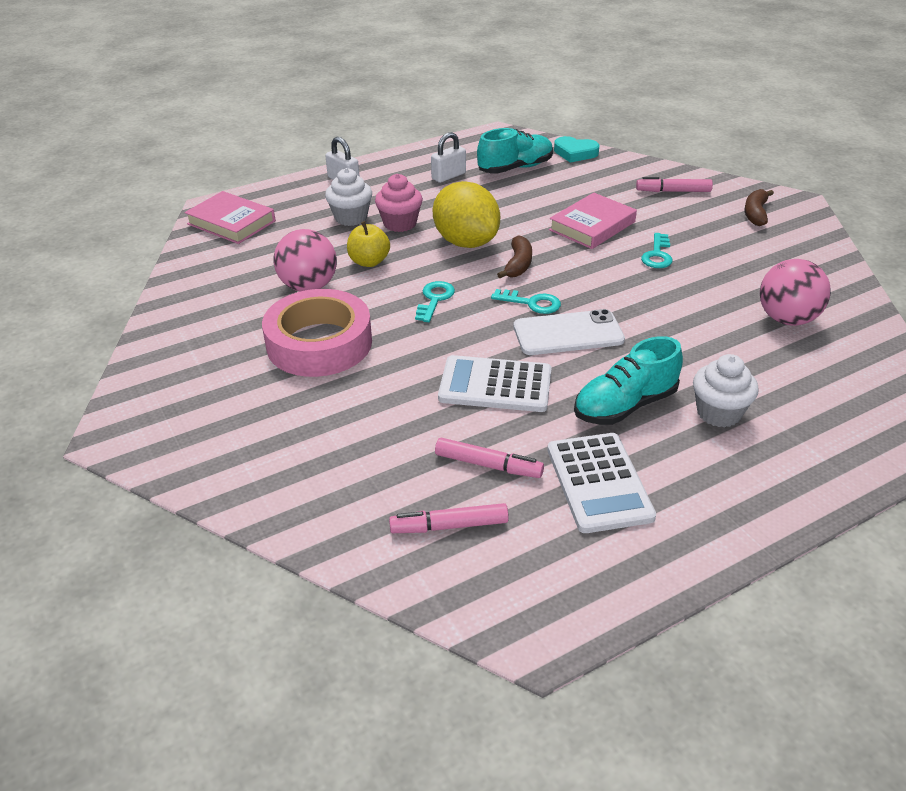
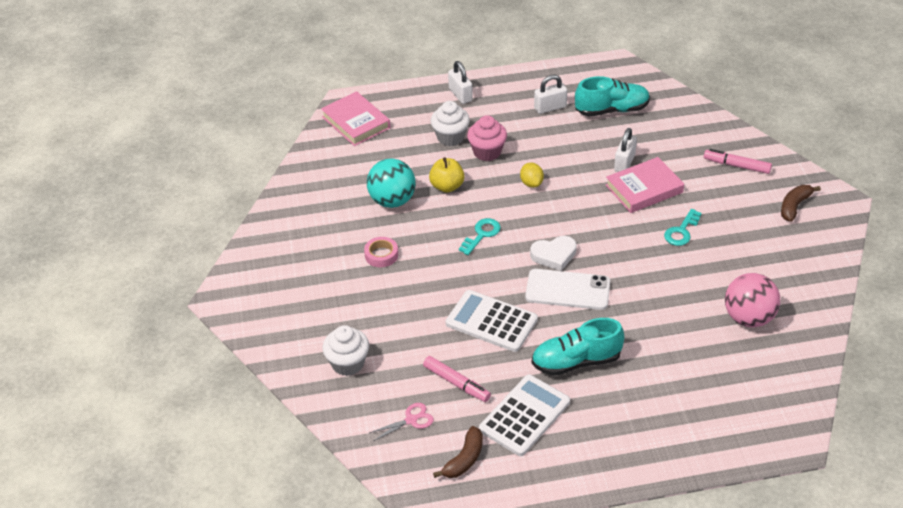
camera: 20 degrees right, 5 degrees up
(308, 287) = (392, 201): pink ball -> turquoise ball
(319, 343) = (381, 255): pink tape -> pink tape, size x0.42
(449, 526) = (411, 420): pink marker -> pink scissors
(466, 242) = (531, 183): yellow lemon -> yellow lemon, size x0.44
(518, 264) = (562, 215): brown banana -> brown banana (464, 459)
(531, 303) = (554, 255): turquoise key -> white heart
(556, 208) = (624, 163): none -> white padlock
(575, 153) = (674, 102): turquoise heart -> none
(599, 483) = (524, 416): white calculator -> white calculator turned 150 degrees counterclockwise
(718, 413) = (641, 385): white cupcake -> white cupcake (348, 363)

